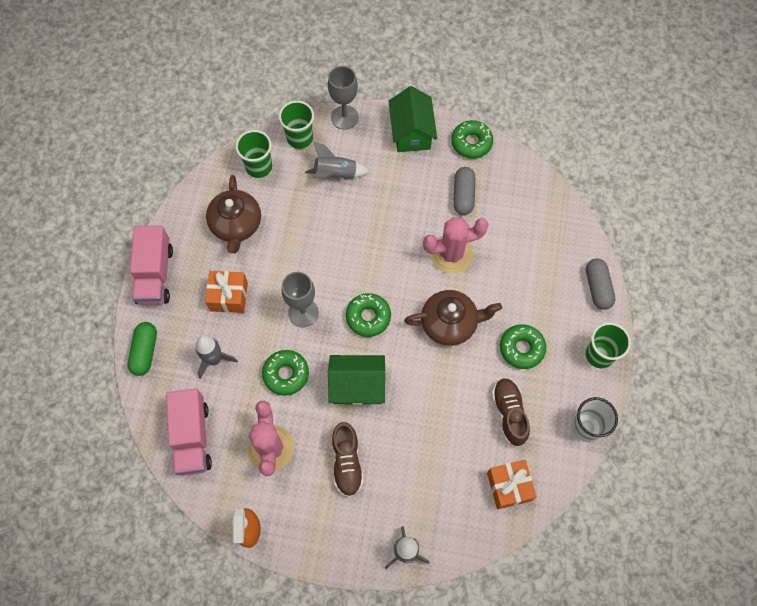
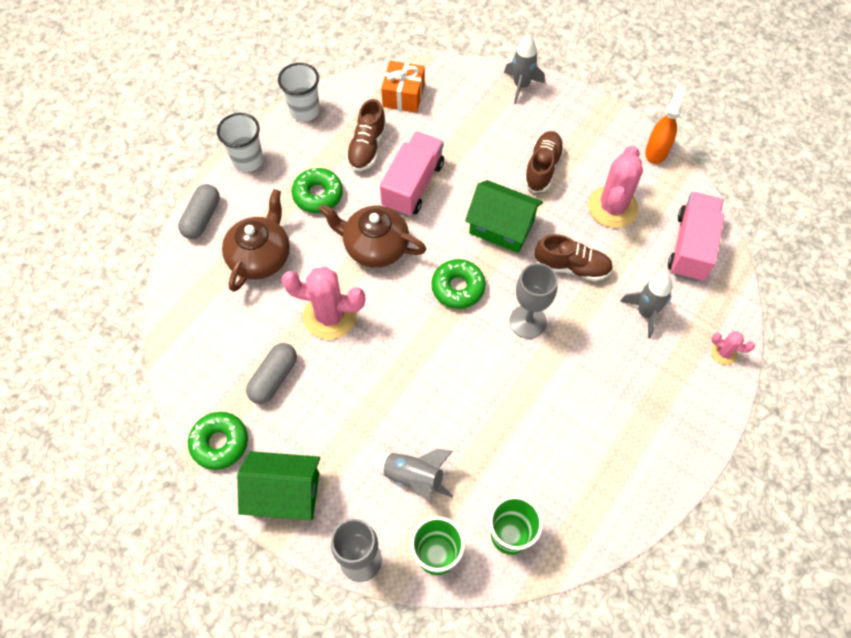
camera: 155 degrees left, 5 degrees down
(145, 352) = (723, 353): green capsule -> pink cactus
(155, 274) = (691, 440): pink truck -> pink truck (413, 185)
(229, 296) = (607, 375): orange gift -> none
(236, 225) = (569, 462): brown teapot -> brown teapot (260, 256)
(286, 374) = (572, 267): green donut -> brown shoe
(411, 132) = (285, 493): green house -> green house turned 75 degrees clockwise
(599, 355) = (247, 160): green cup -> white cup

